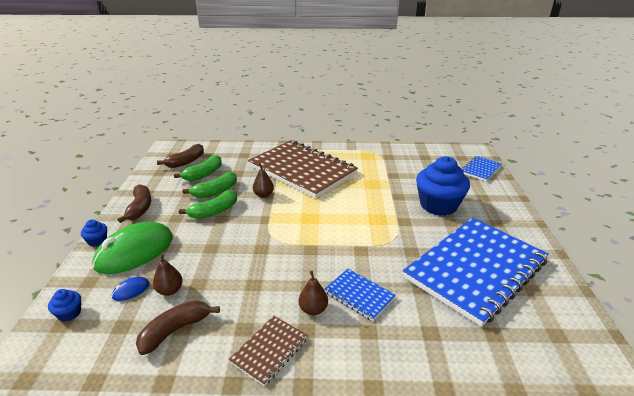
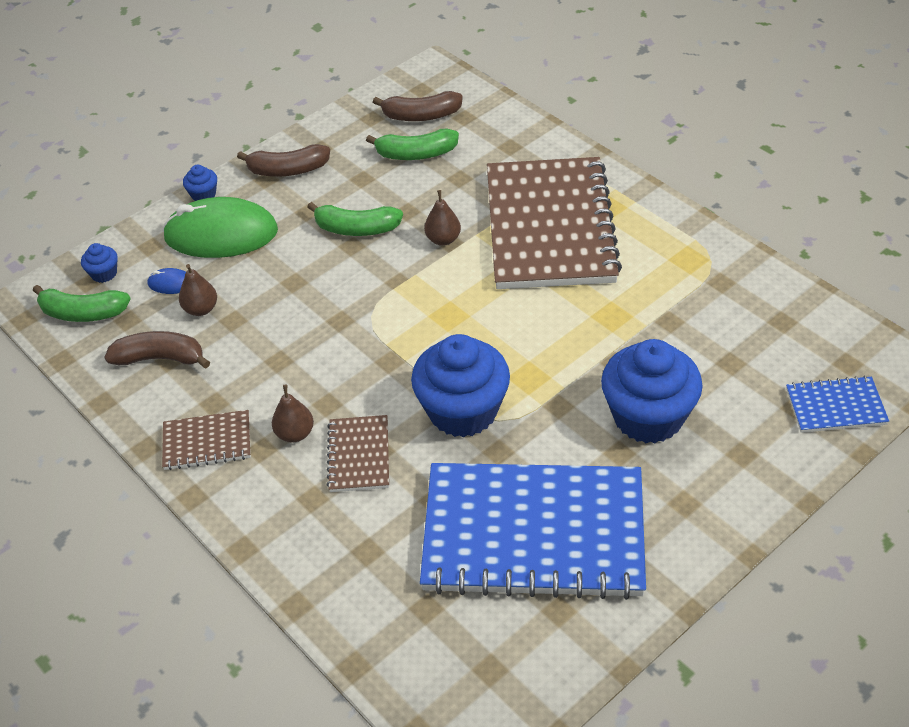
camera: 50 degrees right, 15 degrees up
(140, 208) = (287, 170): brown banana -> brown banana turned 45 degrees clockwise
(215, 191) = (394, 195): green banana -> green banana (83, 313)
(359, 295) = (359, 455): blue notebook -> brown notebook
(373, 247) = (463, 411): none -> blue cupcake

